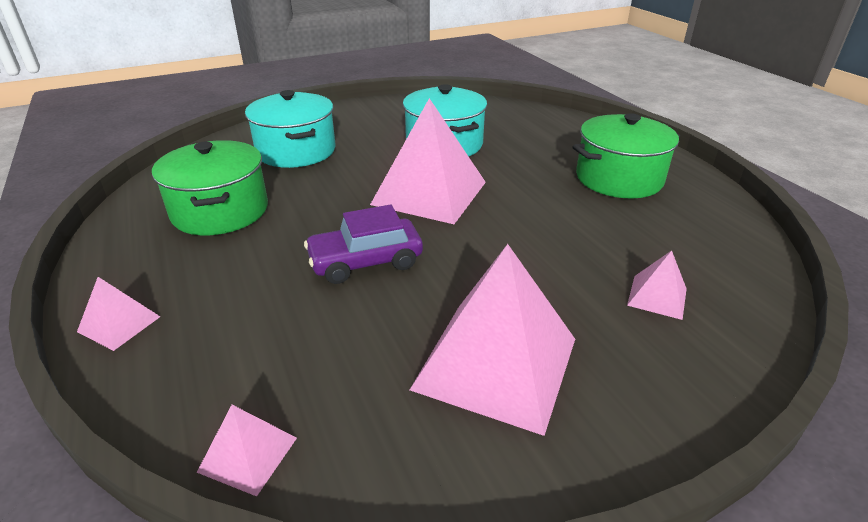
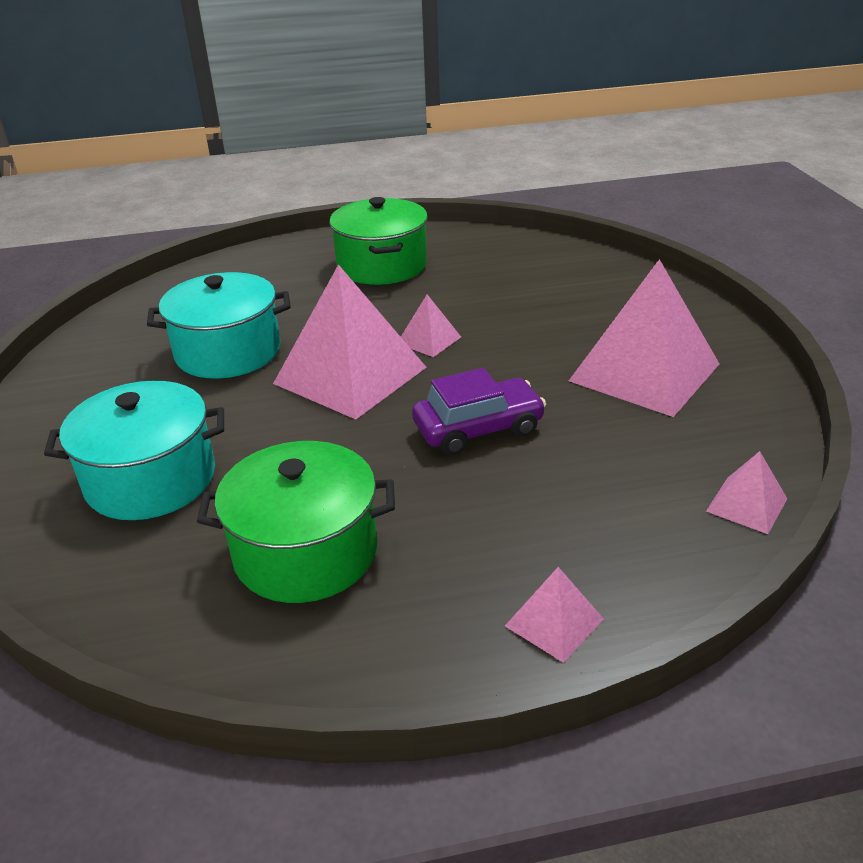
camera: 75 degrees left, 0 degrees up
(365, 261) = (478, 429): purple car -> purple car turned 105 degrees counterclockwise
(657, 296) = (574, 290): pink pyramid -> pink pyramid (428, 340)

